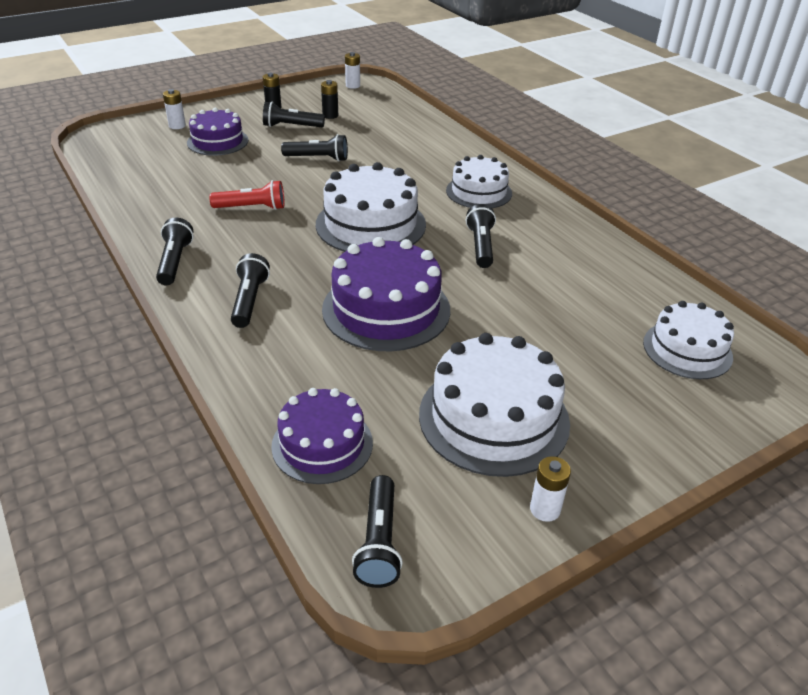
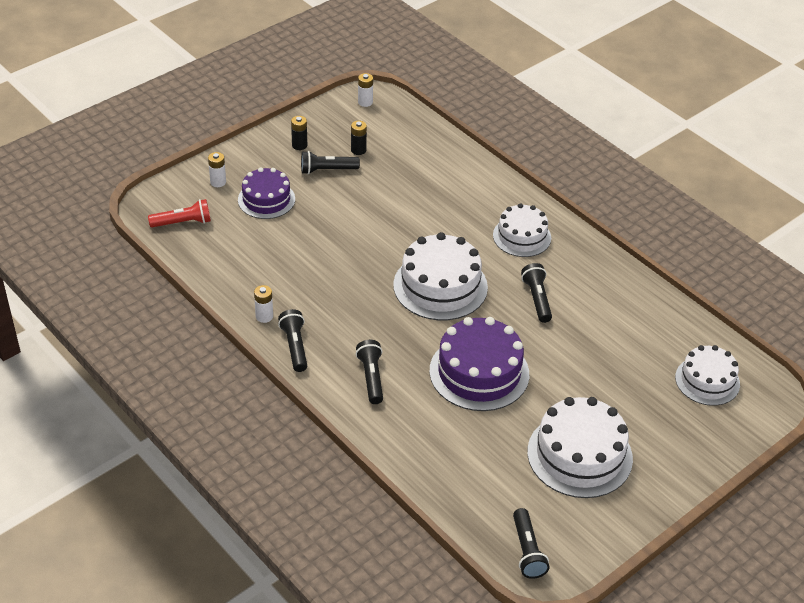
camera: 10 degrees left, 5 degrees up
(252, 208) = (333, 279): red flashlight -> red flashlight (183, 222)
(318, 158) = (367, 211): black flashlight -> none
(322, 444) = (469, 490): purple cake -> none
(545, 509) = (625, 516): white battery -> white battery (264, 316)

